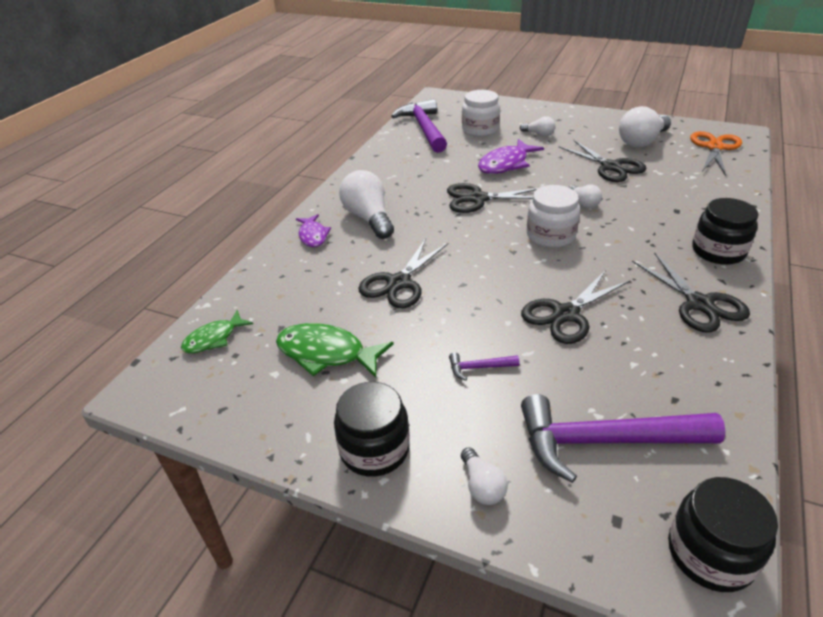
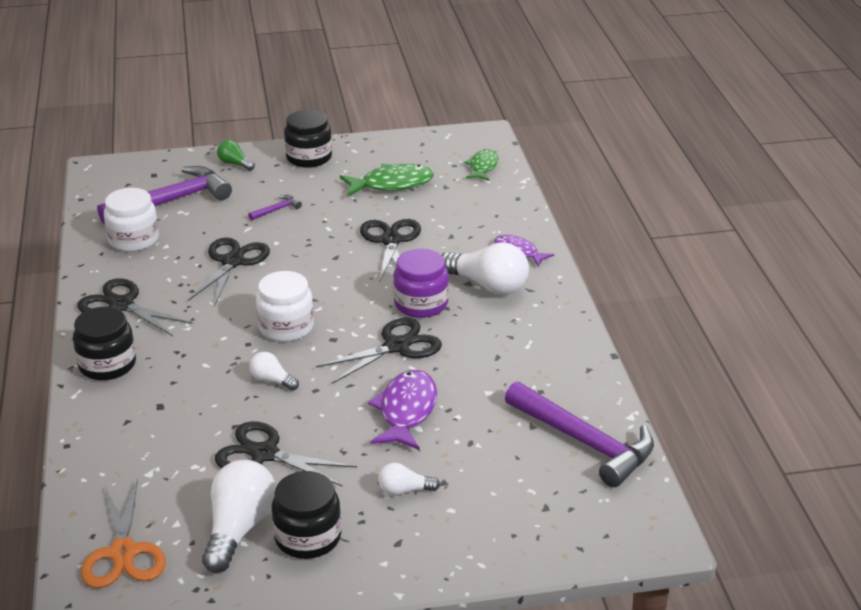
camera: 145 degrees right, 5 degrees down
(432, 221) = (421, 304): none -> purple jar
(480, 130) = (500, 469): white jar -> white jar (133, 240)
(482, 486) = (235, 164): white light bulb -> green light bulb
(710, 553) = (101, 178): black jar -> black jar (308, 537)

